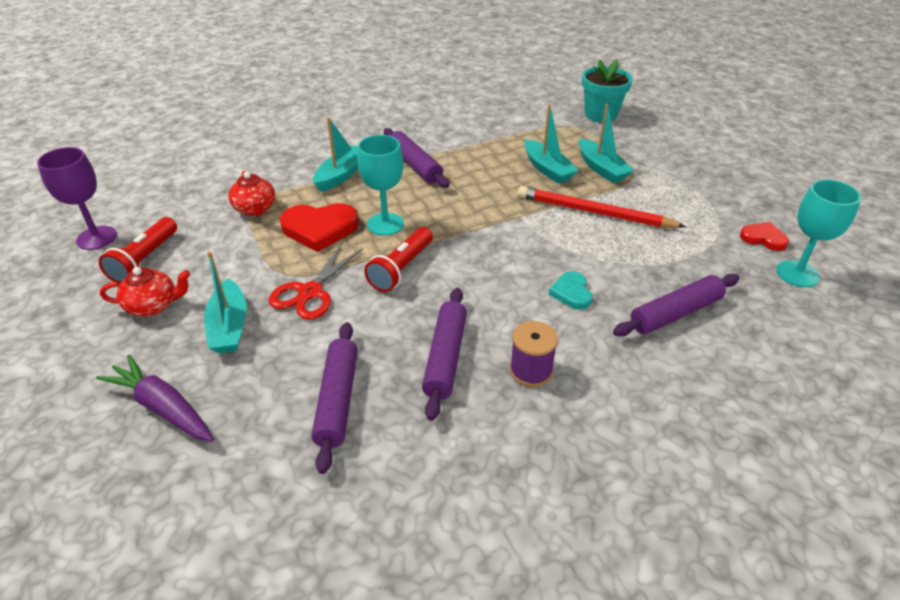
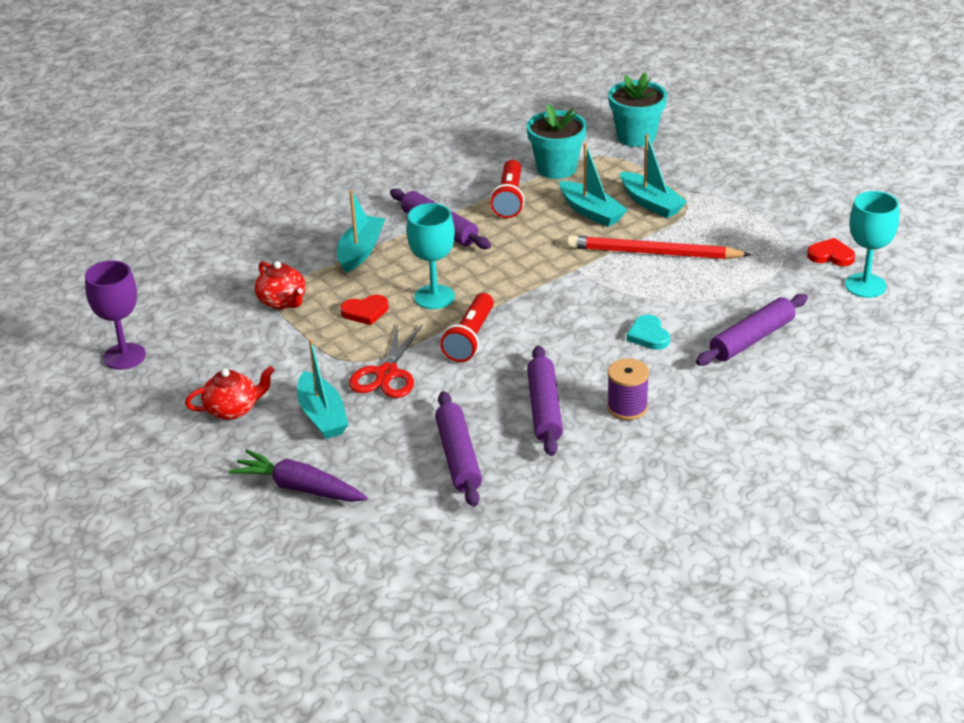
camera: 10 degrees left, 5 degrees down
(144, 260) = (193, 370): red flashlight -> red flashlight (509, 199)
(320, 229) = (365, 312): red heart -> red heart, size x0.57
(528, 130) = (556, 168): none -> turquoise flower pot

